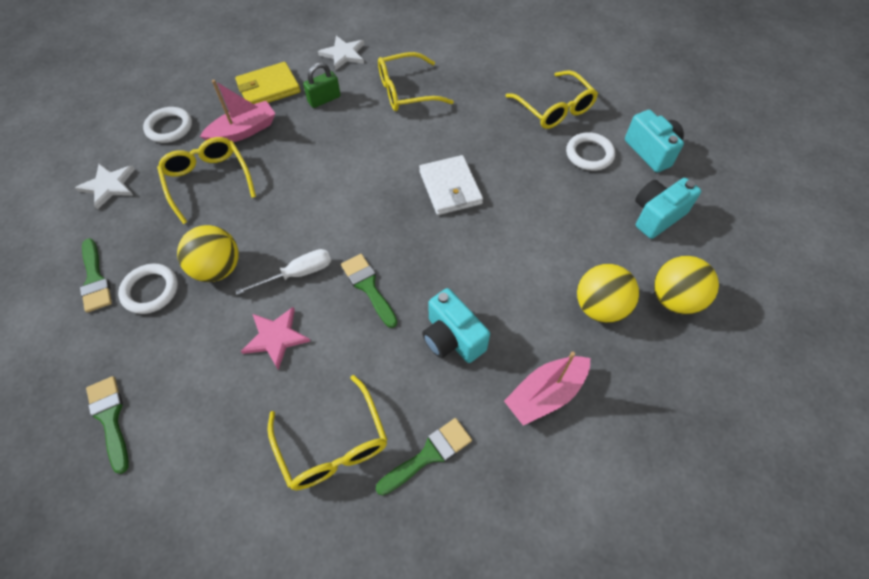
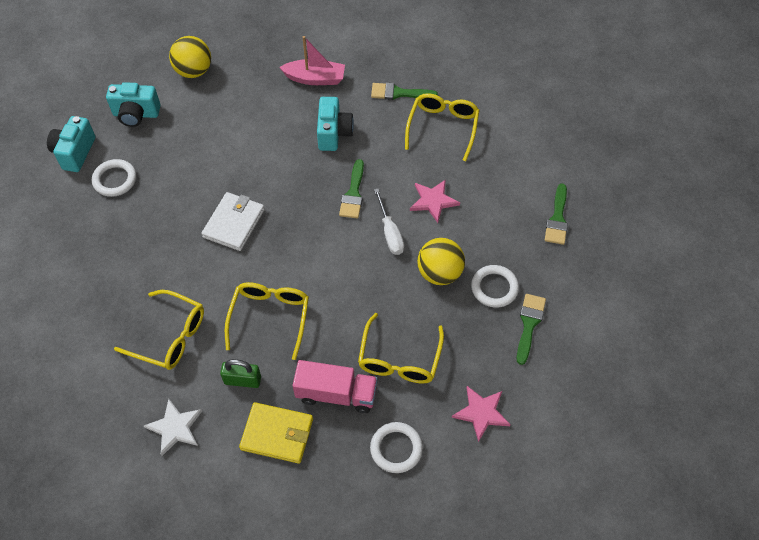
camera: 140 degrees left, 0 degrees up
(109, 186) = (481, 413): white star -> pink star
(243, 131) = (336, 394): pink boat -> pink truck
(297, 274) = (390, 232): white screwdriver -> white screwdriver turned 120 degrees counterclockwise
(554, 109) = (85, 232): yellow glasses -> yellow glasses (270, 317)
(599, 307) = (237, 94): yellow ball -> none

